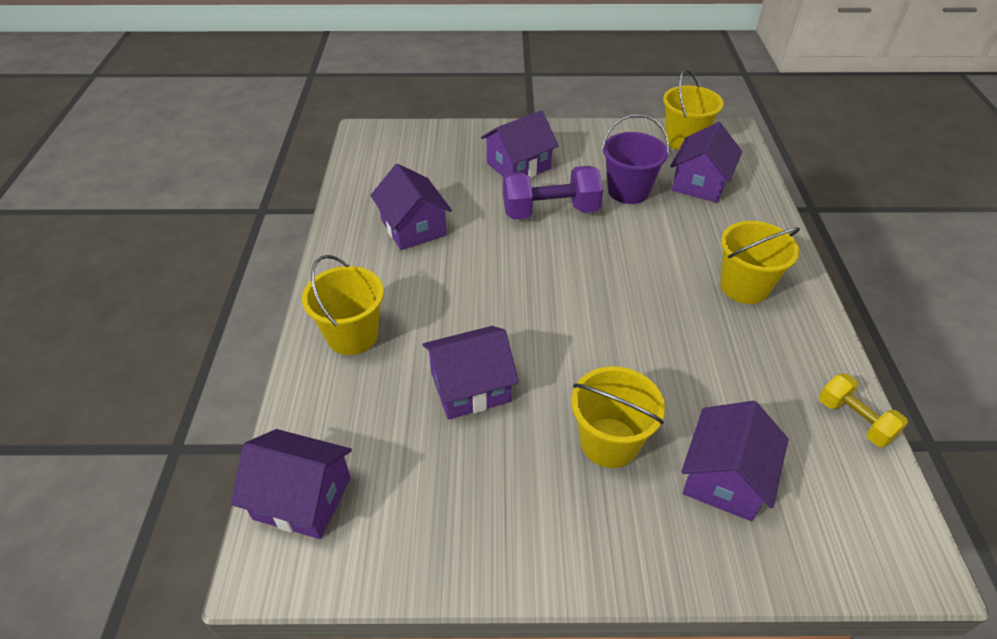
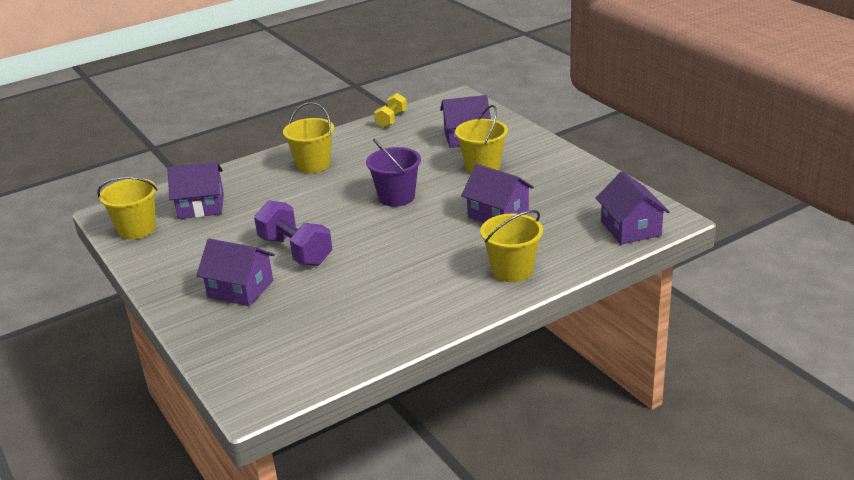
camera: 120 degrees left, 15 degrees down
(413, 227) = (376, 301): purple house -> none
(628, 191) = (237, 230): purple bucket -> purple bucket (396, 197)

